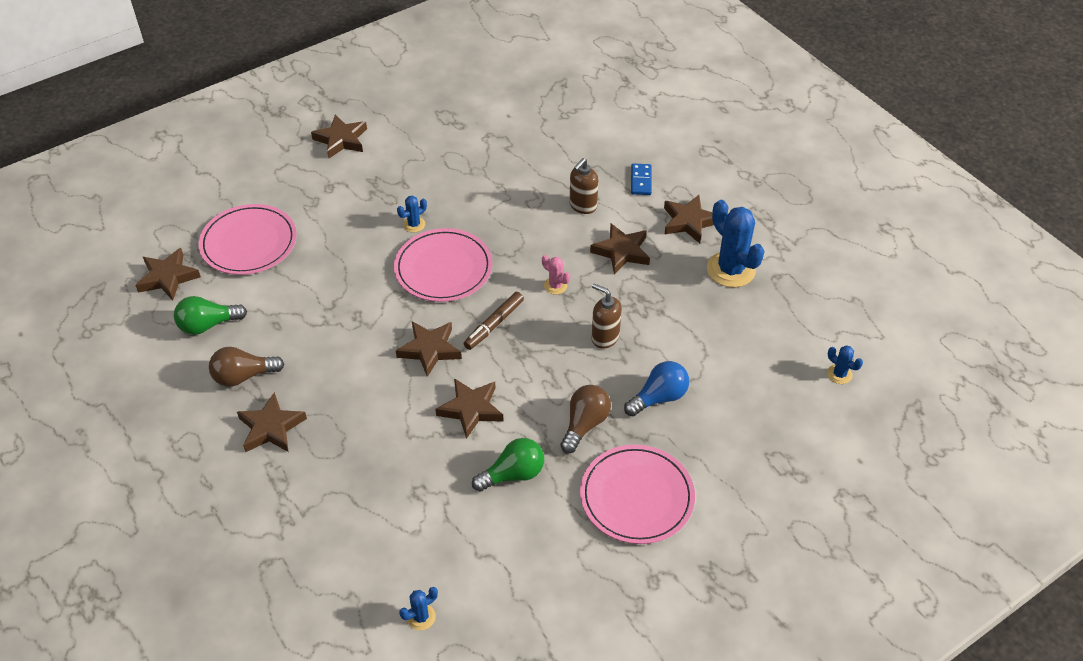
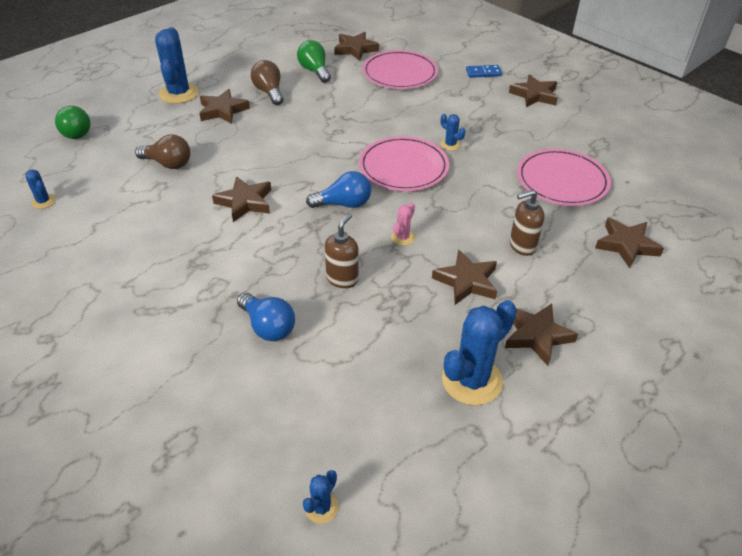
camera: 80 degrees right, 5 degrees down
(208, 478) = (179, 93): none -> blue cactus
(430, 350) = (308, 172): brown star -> brown star (626, 245)
(494, 324) = (344, 204): brown marker -> blue light bulb
(513, 474) = (175, 234): green light bulb -> green light bulb (75, 132)
(582, 206) = (522, 246): brown soap dispenser -> brown soap dispenser turned 45 degrees counterclockwise
(584, 424) = (231, 274): brown light bulb -> brown light bulb (168, 164)
(636, 497) = (144, 319): pink plate -> pink plate (562, 181)
(641, 181) = (584, 288): blue domino -> blue domino (483, 73)

